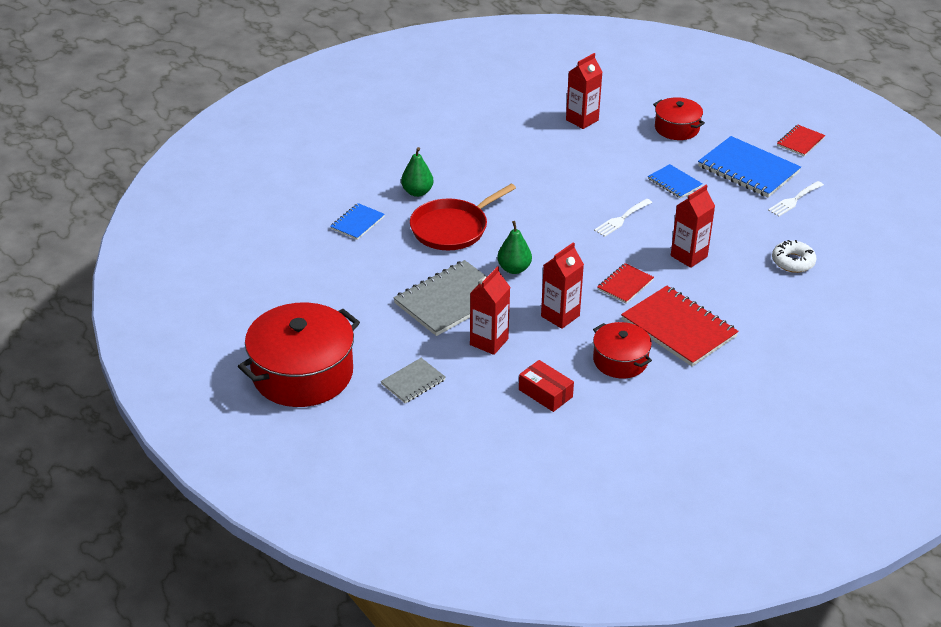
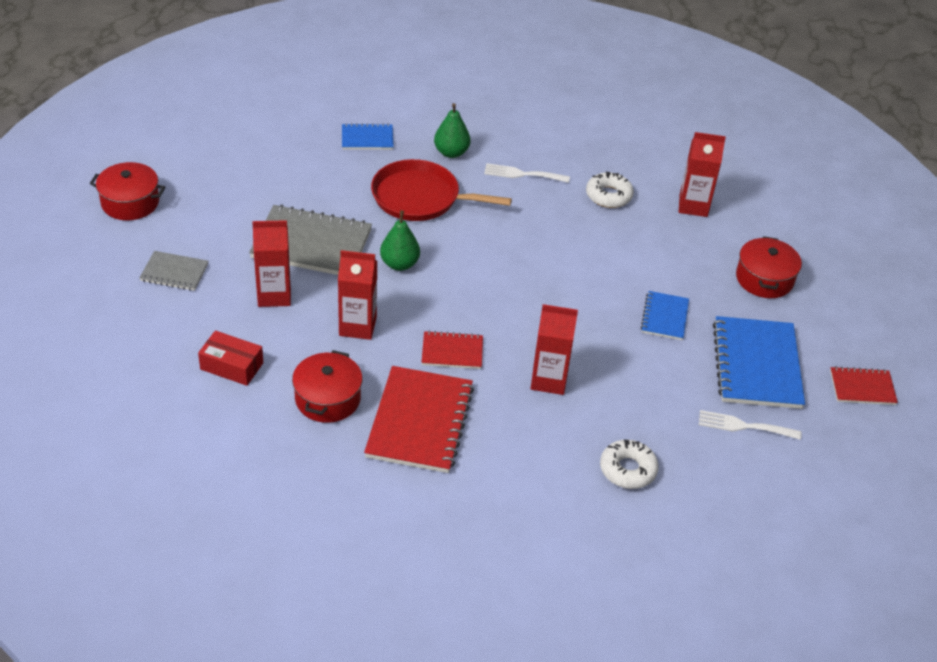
camera: 50 degrees right, 5 degrees up
(302, 373) = (130, 202): red pot -> red pot, size x0.55
(536, 148) = (608, 196): none -> white donut
(545, 393) = (232, 366): red box -> red box turned 75 degrees counterclockwise
(621, 219) = (557, 304): white fork -> white fork (522, 174)

